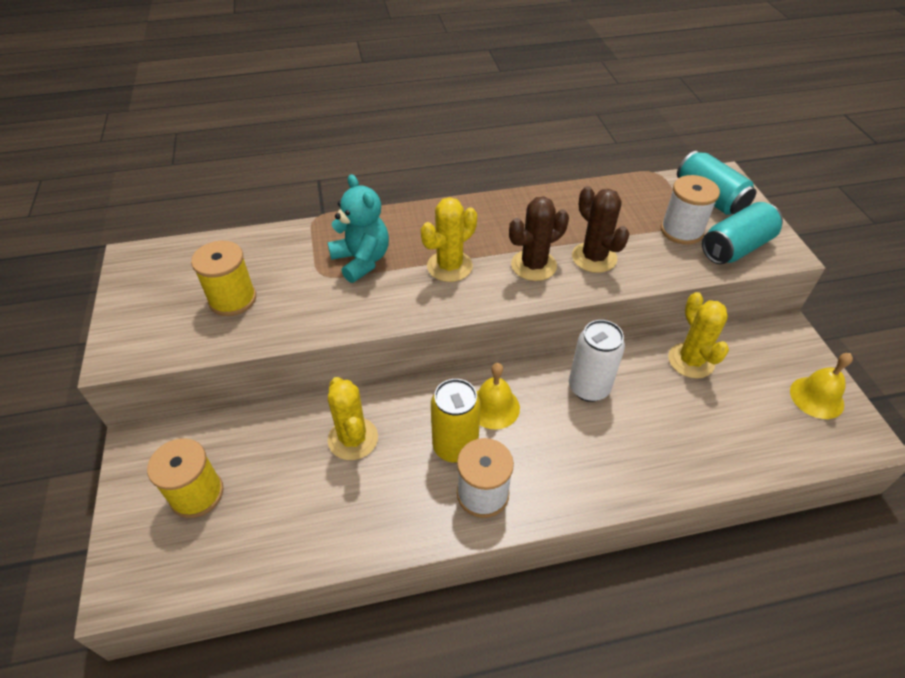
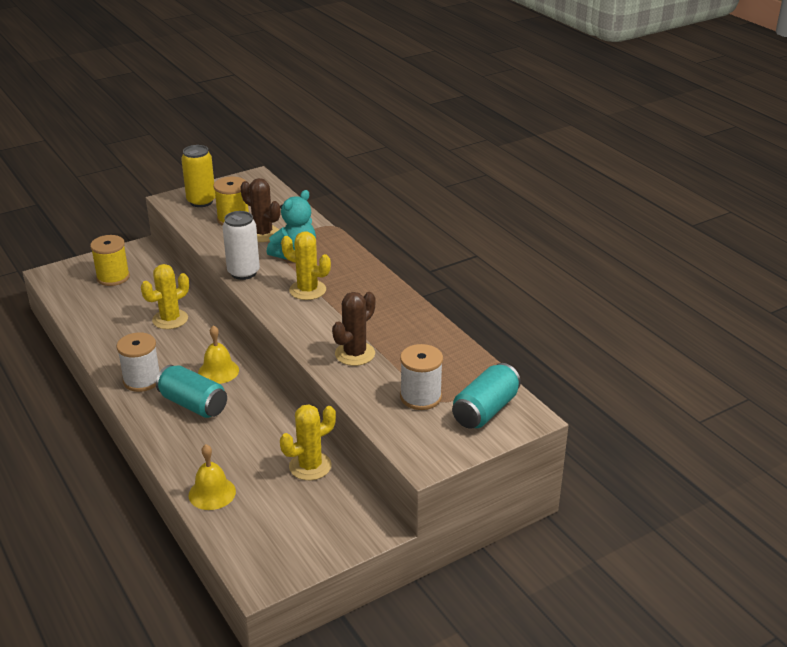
camera: 70 degrees right, 15 degrees down
(455, 446) = (177, 361): yellow can -> yellow can (201, 201)
(533, 265) = (329, 326): brown cactus -> brown cactus (263, 234)
(589, 388) = (255, 413): white can -> white can (243, 273)
(736, 248) = (413, 431): turquoise can -> turquoise can (193, 404)
(816, 397) = (297, 548): yellow bell -> yellow bell (212, 493)

